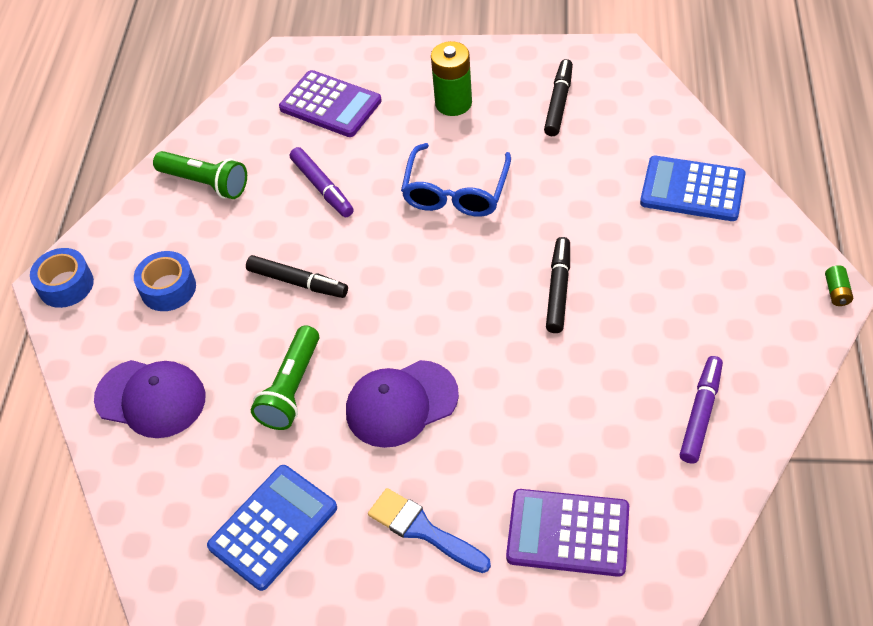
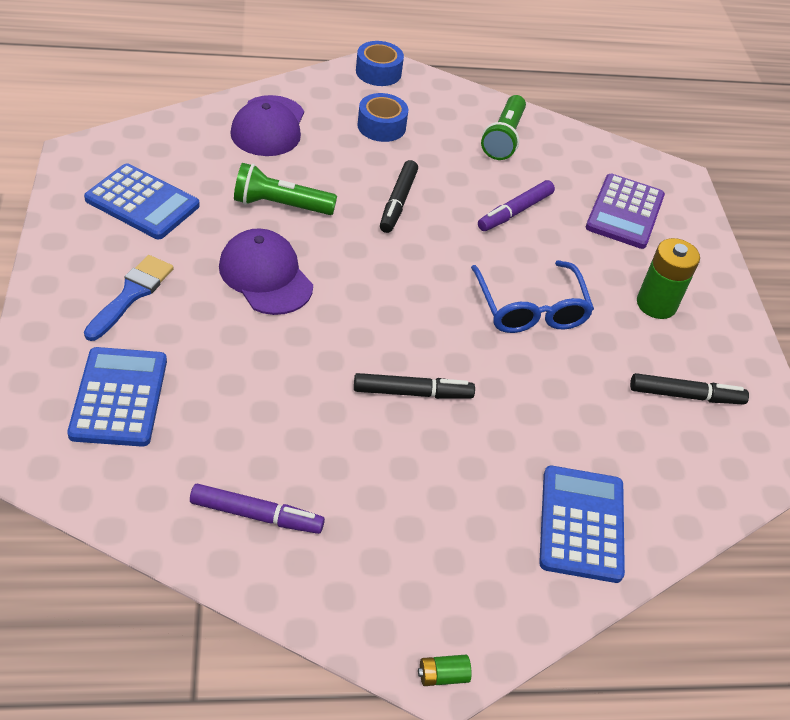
camera: 70 degrees right, 5 degrees down
(456, 192) = (530, 308): blue glasses -> blue glasses turned 105 degrees counterclockwise
(568, 533) = (119, 397): purple calculator -> blue calculator

